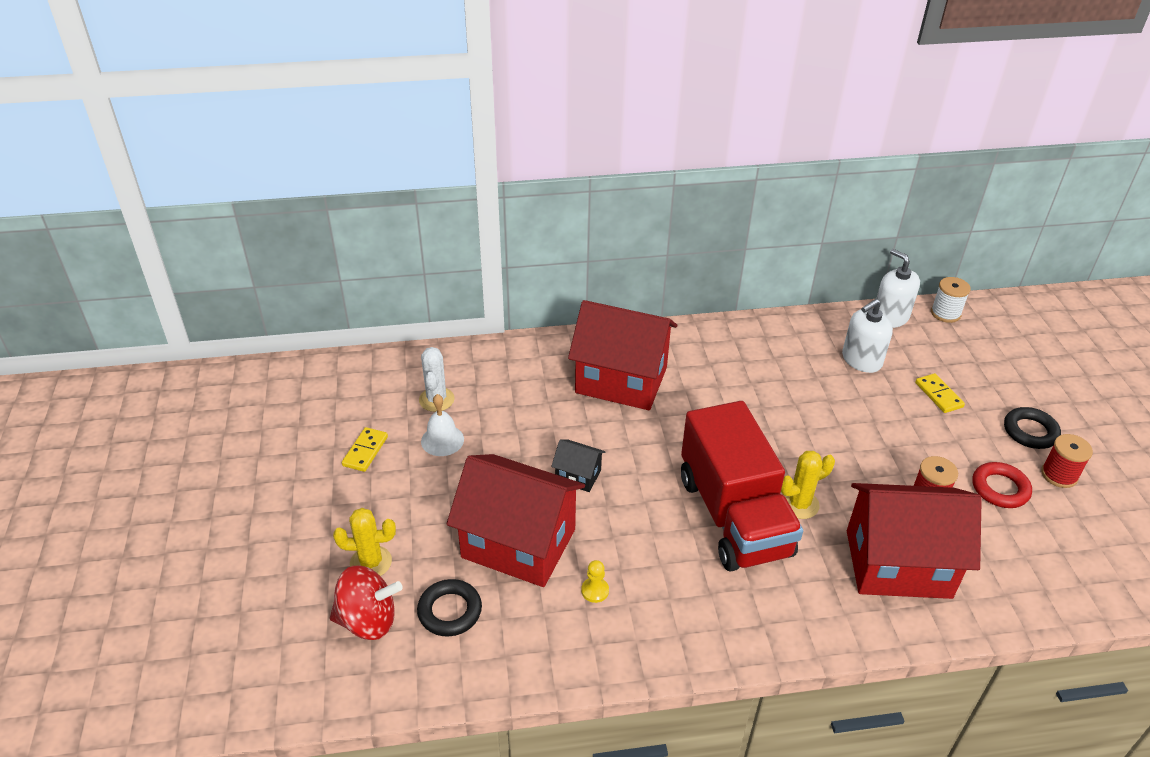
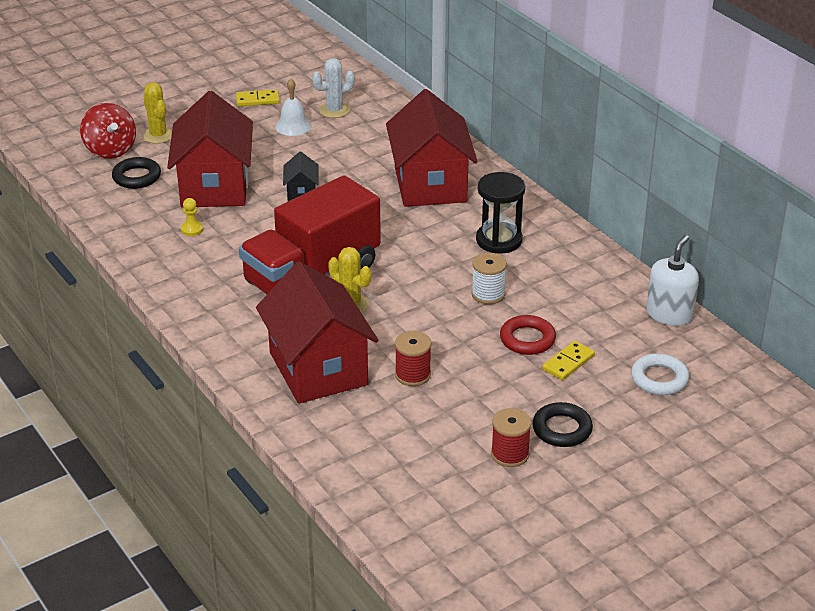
camera: 65 degrees right, 5 degrees down
(739, 370) = (499, 240): none -> black hourglass
(861, 360) = (579, 307): white soap dispenser -> none
(945, 313) = (714, 350): white spool -> white spool (488, 294)
(975, 354) = (659, 379): none -> white ring
(1000, 489) = (459, 417): red ring -> red ring (527, 339)

